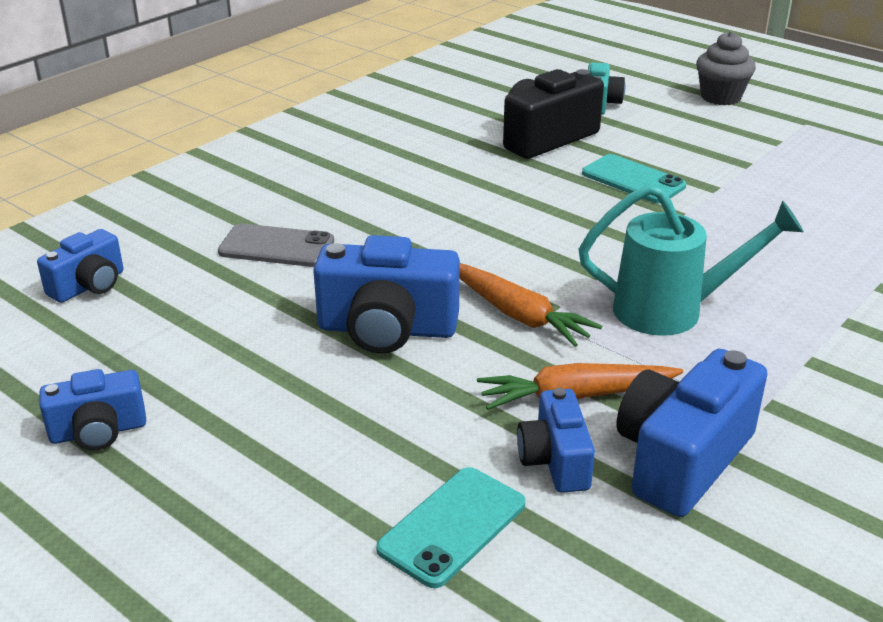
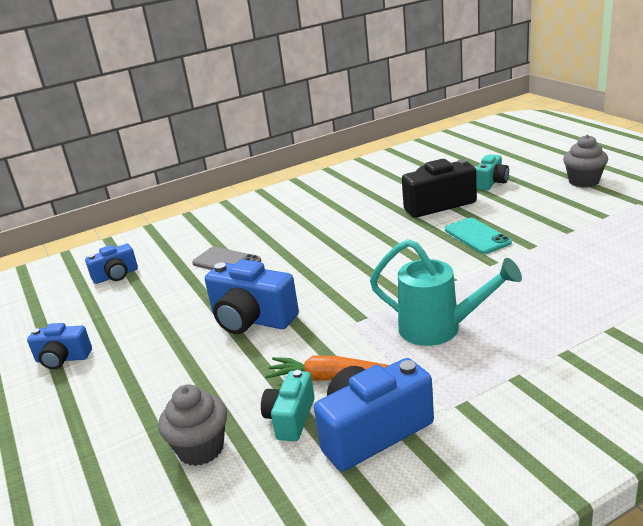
camera: 25 degrees right, 5 degrees down
(452, 526) = (201, 449): turquoise phone -> grey cupcake
(517, 315) = (336, 320): orange carrot -> none
(555, 460) = (290, 418): blue camera -> turquoise camera

